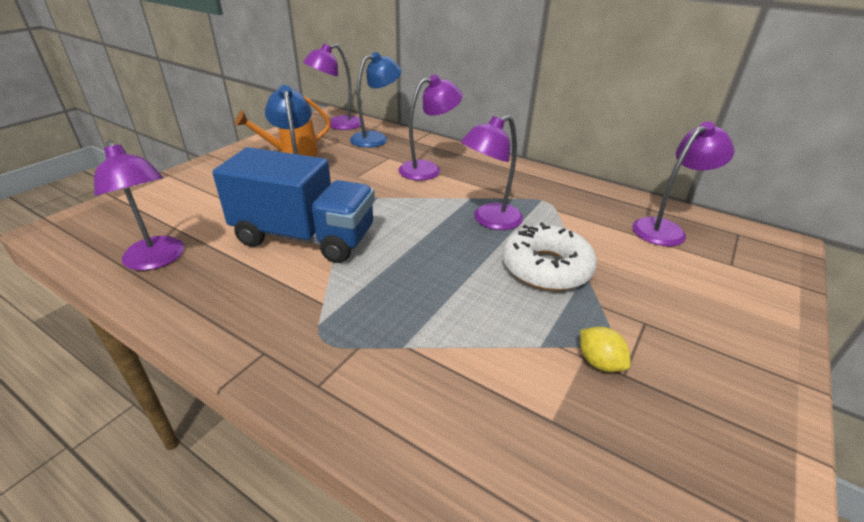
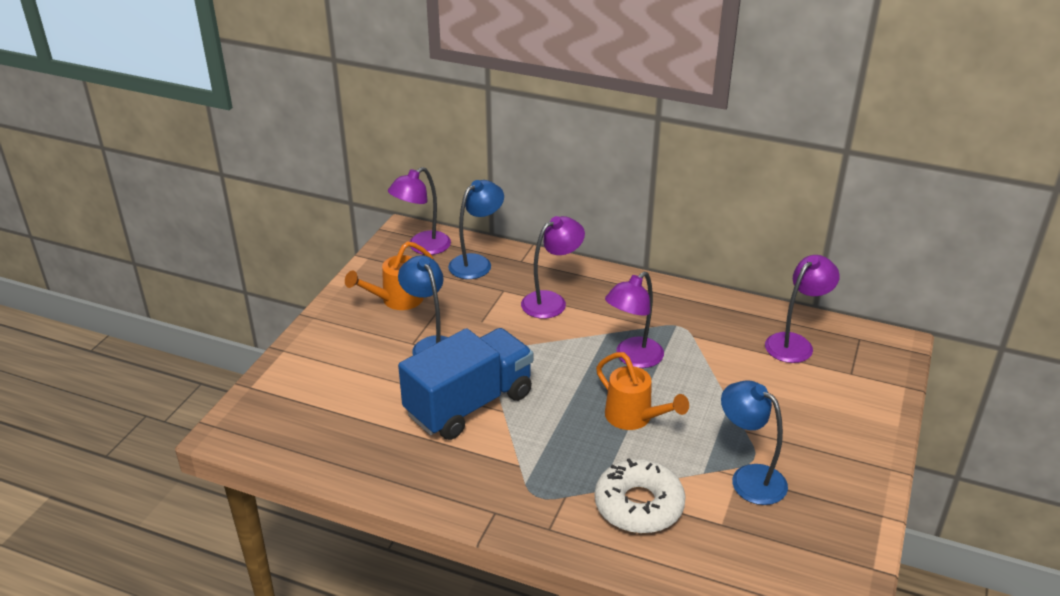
camera: 10 degrees left, 0 degrees up
(157, 260) = (350, 448): purple lamp -> none
(305, 237) = (469, 404): blue truck -> blue truck turned 45 degrees counterclockwise
(473, 274) = (634, 418): none -> orange watering can
(546, 268) = (695, 402): white donut -> white donut (638, 505)
(599, 362) = (749, 478): yellow lemon -> blue lamp

